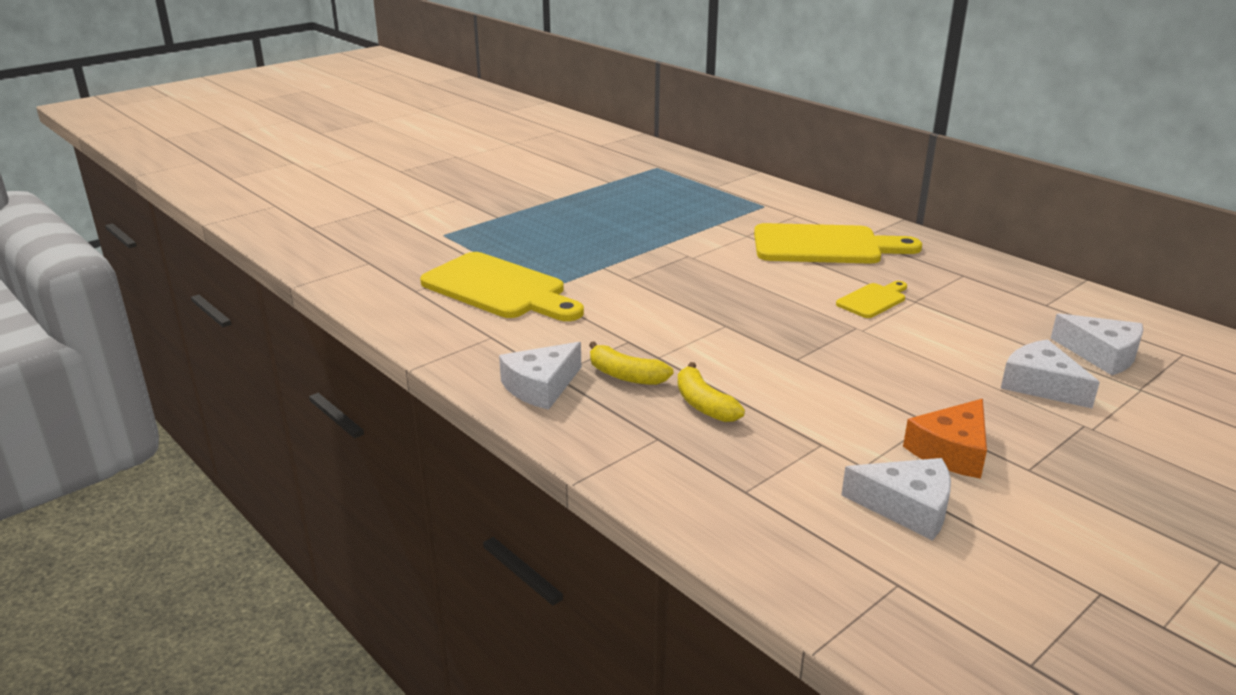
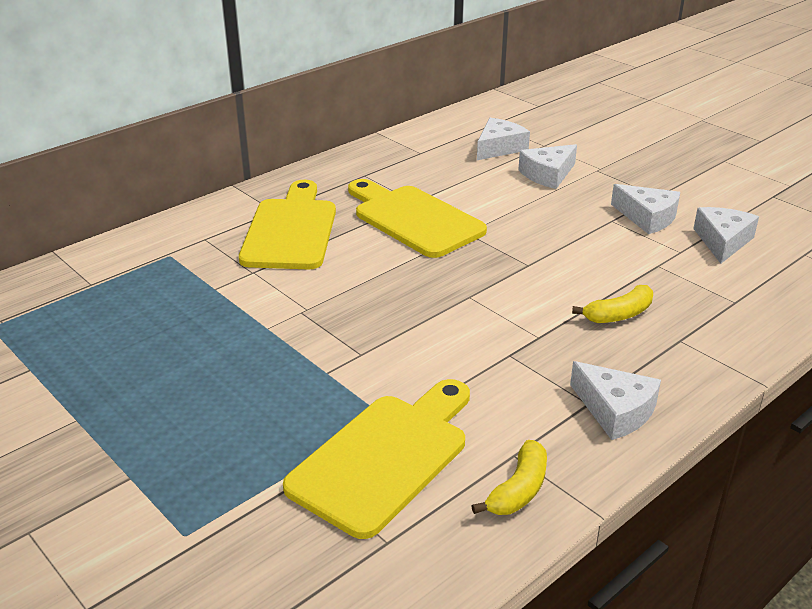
camera: 90 degrees left, 5 degrees up
(626, 376) = (580, 356): yellow banana -> yellow banana (518, 490)
(873, 300) = (413, 219): yellow cutting board -> yellow cutting board, size x2.05
(951, 451) = (647, 217): orange cheese -> white cheese

